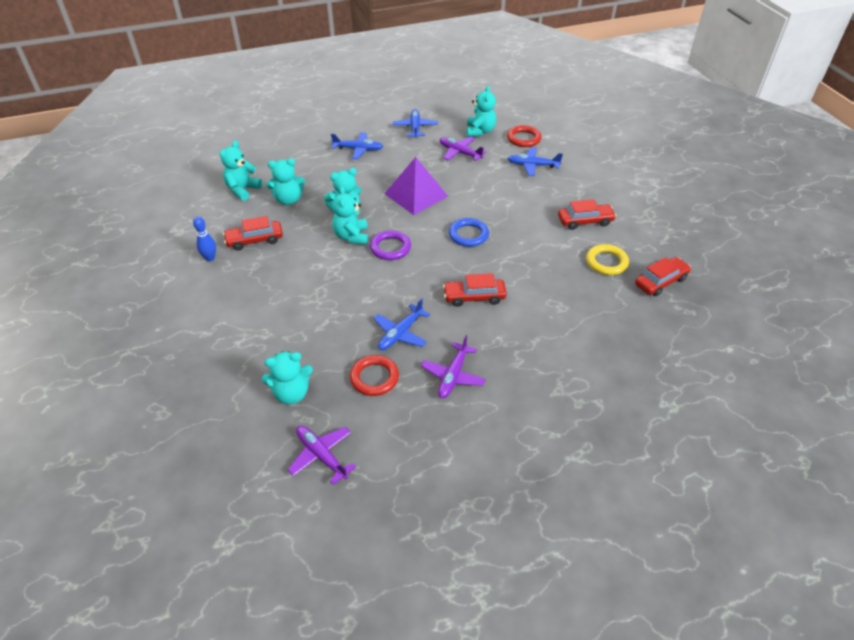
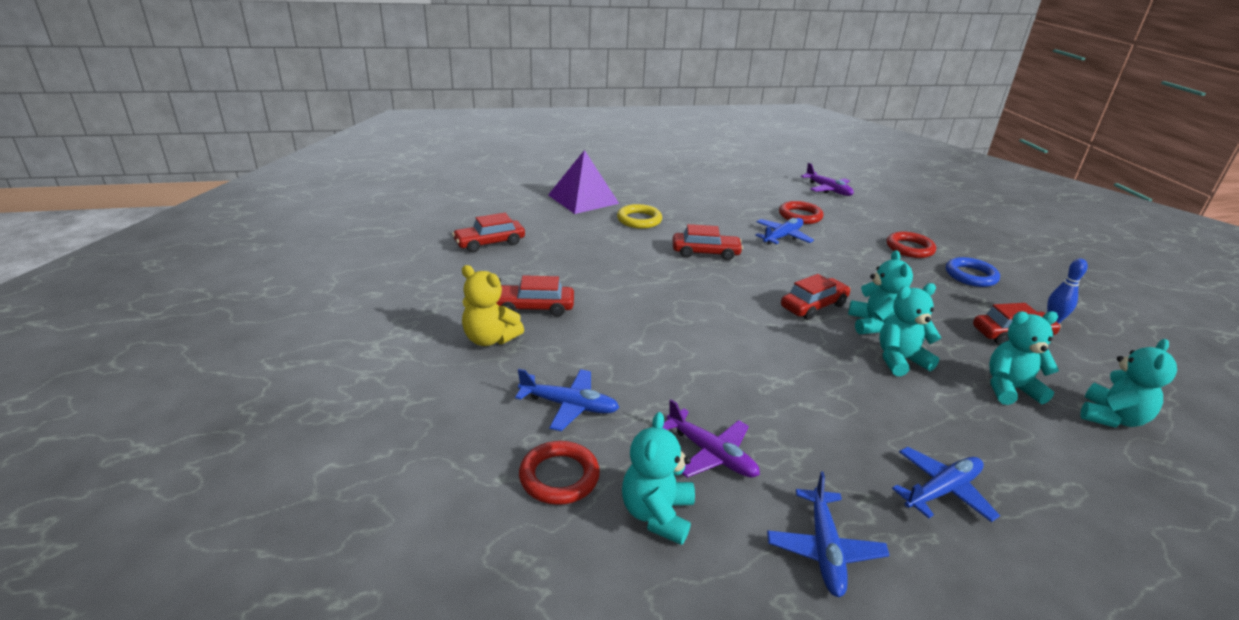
camera: 175 degrees left, 15 degrees down
(276, 334) = (909, 248): none -> red ring
(291, 393) = (869, 215): turquoise teddy bear -> none
(358, 149) = (941, 491): blue plane -> blue plane turned 135 degrees clockwise
(390, 248) = (813, 306): purple ring -> red car
(416, 195) = (791, 374): purple pyramid -> purple pyramid (583, 199)
(453, 375) = (730, 210): purple plane -> none
(468, 235) = (706, 309): blue ring -> blue ring (970, 276)
(596, 196) = (490, 339): none -> yellow teddy bear
(606, 262) = (537, 264): yellow ring -> yellow ring (639, 220)

